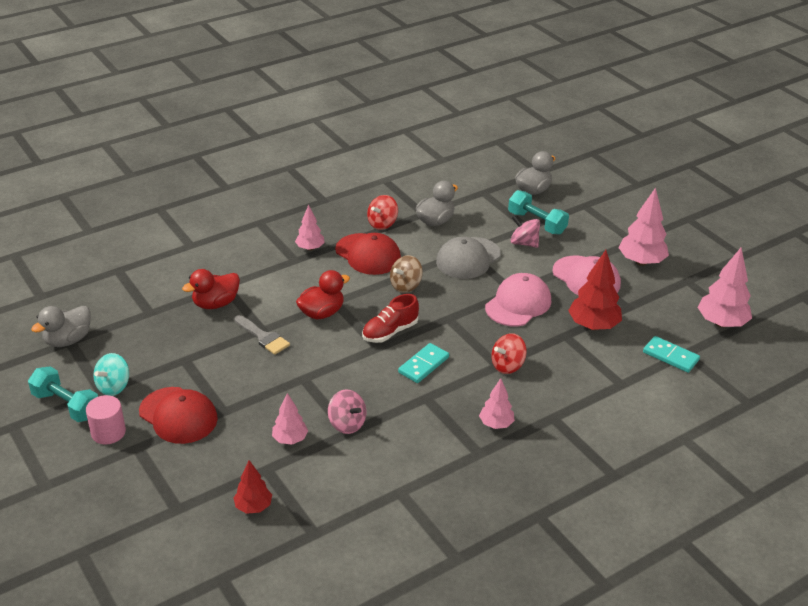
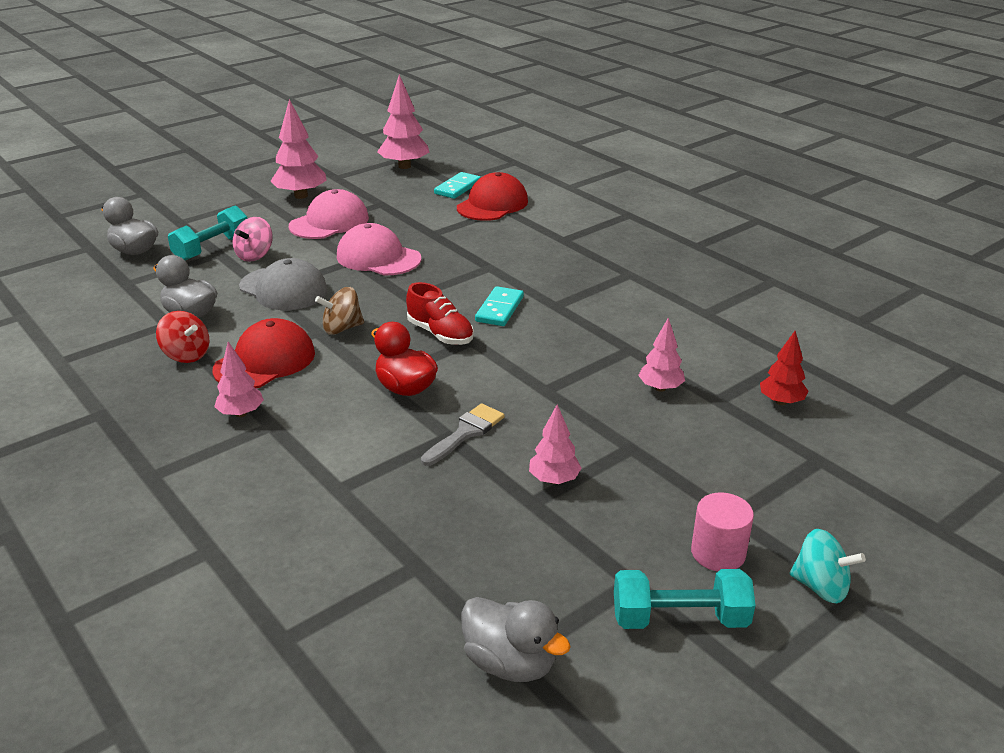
camera: 95 degrees left, 5 degrees down
(66, 405) = (679, 618): turquoise dumbbell -> turquoise dumbbell turned 60 degrees clockwise
(114, 387) = (616, 570): turquoise spinning top -> turquoise spinning top (820, 586)
(178, 415) = (655, 487): red cap -> red cap (492, 204)
(215, 303) = (388, 491): red duck -> none
(347, 424) = (617, 351): pink spinning top -> none
(406, 286) = (342, 328): brown spinning top -> brown spinning top turned 120 degrees clockwise
(423, 365) = (499, 309): turquoise domino -> turquoise domino turned 75 degrees clockwise
(496, 424) = (583, 266): pink tree -> pink tree (554, 480)
(507, 366) = (489, 262): red spinning top -> none
(593, 326) = (414, 220): red tree -> none

